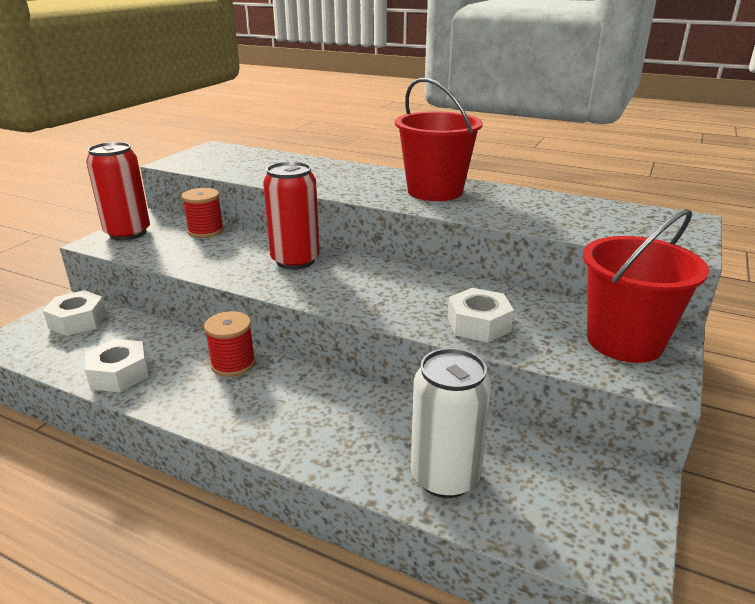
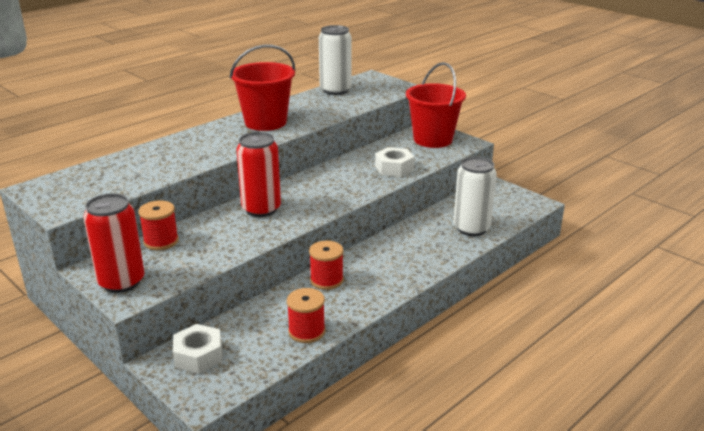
camera: 70 degrees left, 0 degrees up
(119, 374) = (306, 331): white nut -> red spool
(593, 207) = (335, 90): none -> white can

